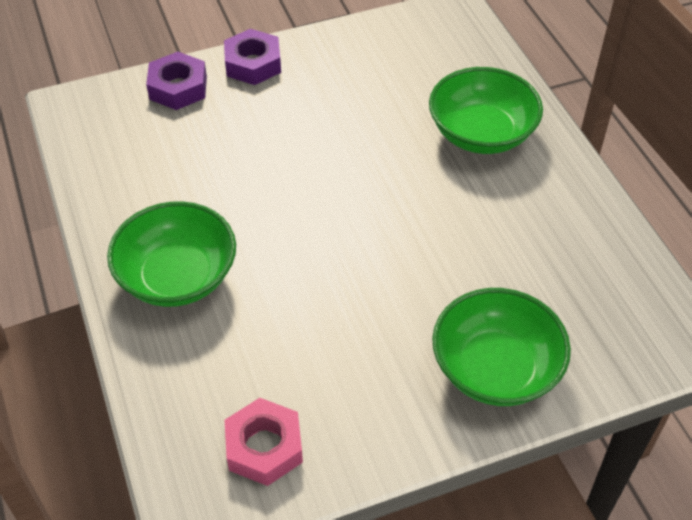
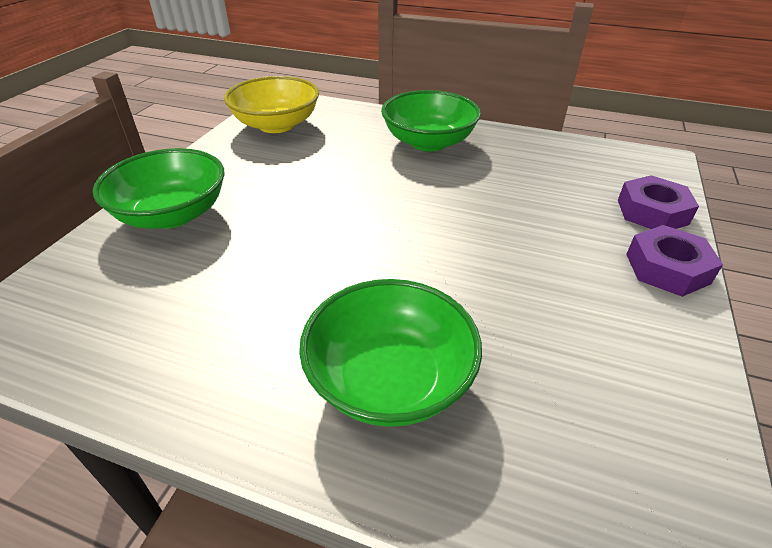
camera: 130 degrees right, 10 degrees down
(264, 447) = (276, 125): pink nut -> yellow bowl

